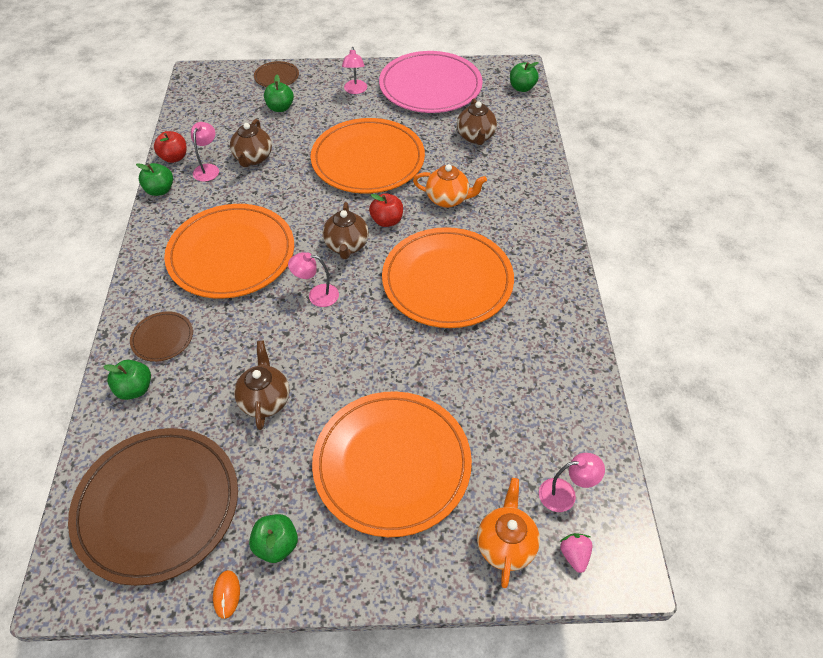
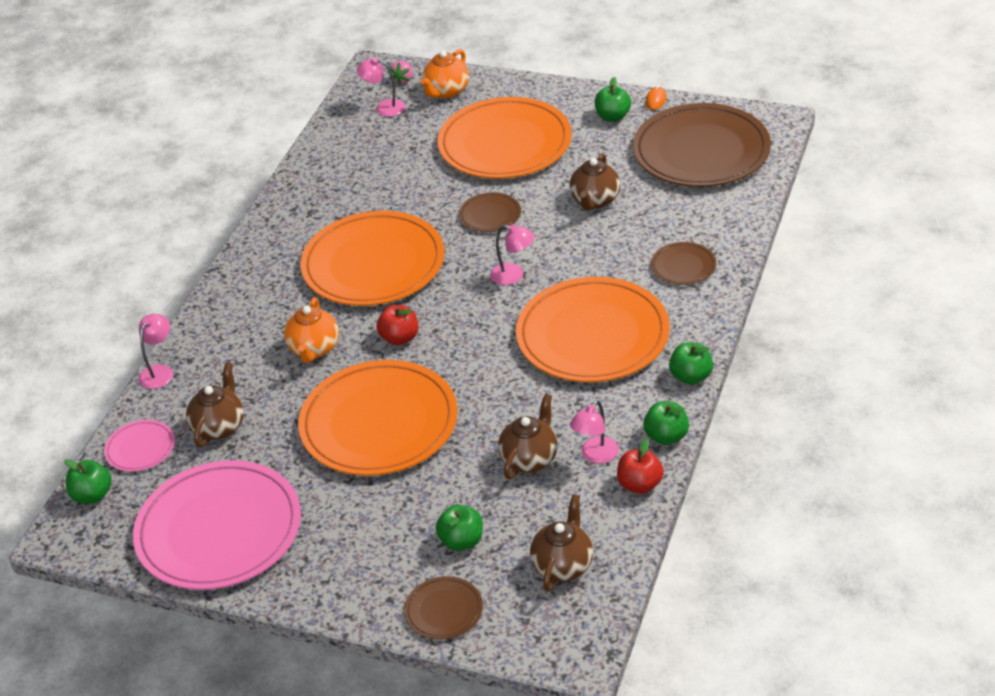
camera: 155 degrees left, 10 degrees down
(135, 389) = (714, 229): green apple -> green apple (691, 377)
(346, 246) = (459, 319): brown teapot -> brown teapot (563, 565)
(355, 90) = (334, 549): pink lamp -> pink lamp (159, 371)
(366, 358) = (490, 215): none -> brown plate
(448, 199) = (314, 349): orange teapot -> orange teapot turned 120 degrees counterclockwise
(516, 116) = (140, 448): none -> pink plate

